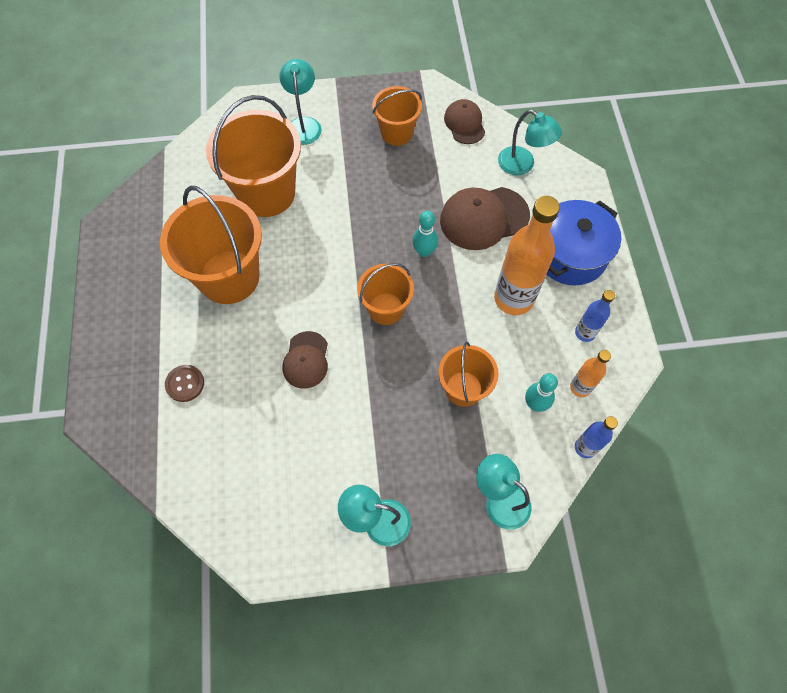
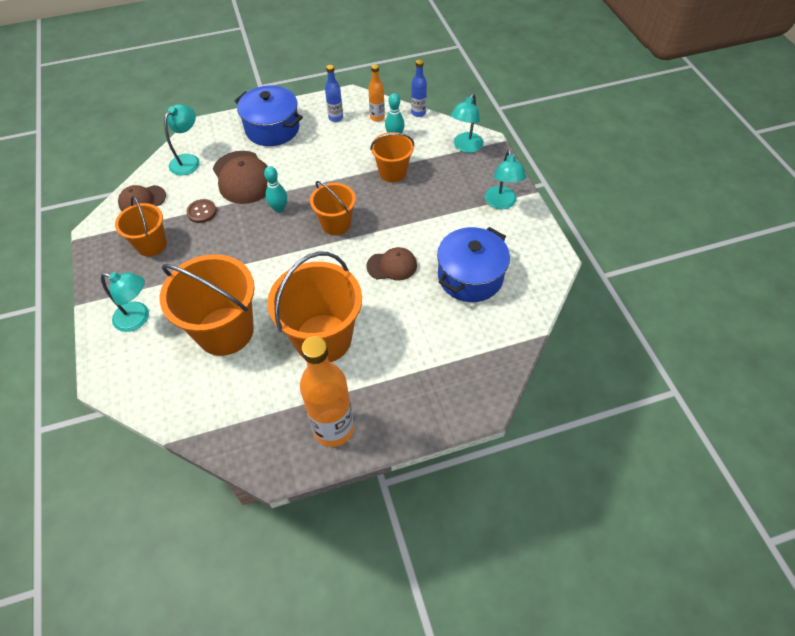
camera: 100 degrees left, 10 degrees down
(185, 384) = (434, 344): brown button -> brown button (202, 212)
(265, 446) = (470, 276): none -> blue pot
(304, 124) = (138, 318): turquoise lamp -> turquoise lamp turned 150 degrees counterclockwise
(513, 298) = (314, 154): orange bottle -> orange bottle (333, 429)

